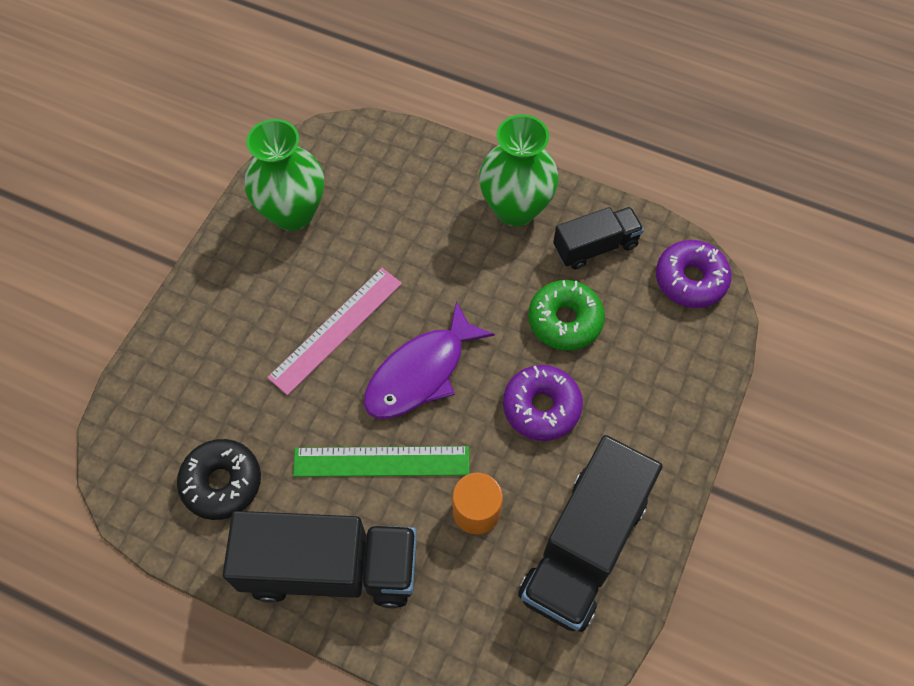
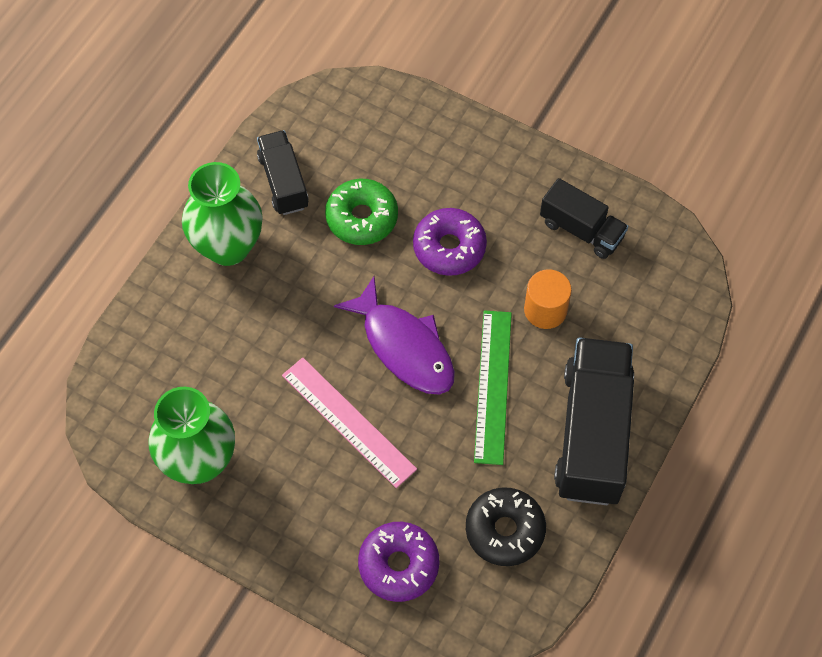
camera: 85 degrees left, 0 degrees up
(583, 547) = (581, 230): black truck -> black truck, size x0.56
(690, 280) = (331, 109): purple donut -> purple donut (398, 565)

